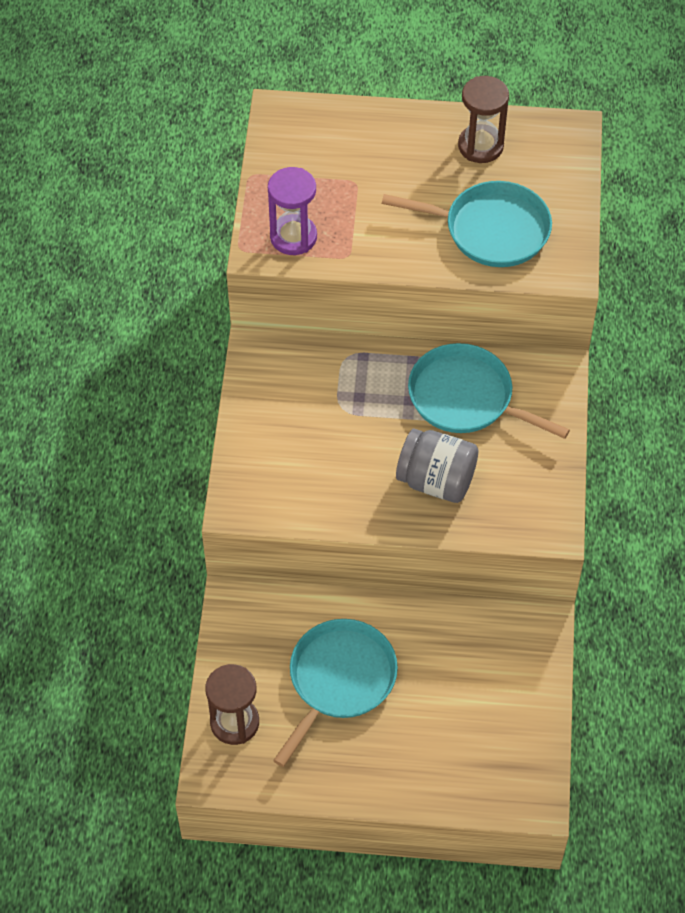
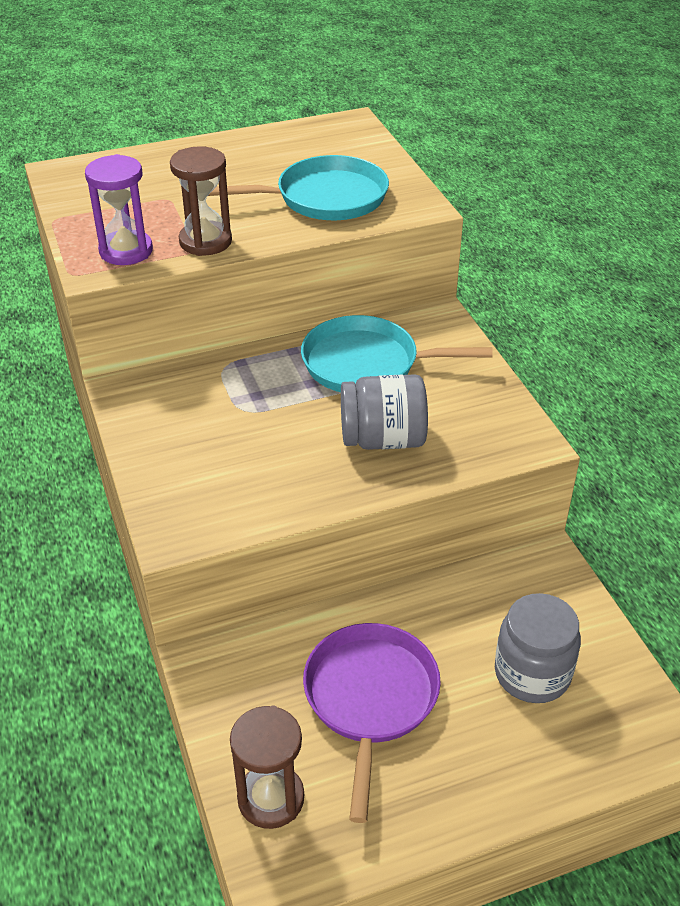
camera: 25 degrees left, 15 degrees down
(339, 680) = (370, 698): turquoise pan -> purple pan
(468, 711) = (532, 673): none -> grey jar
(480, 146) = (275, 149): brown hourglass -> brown hourglass (205, 241)

